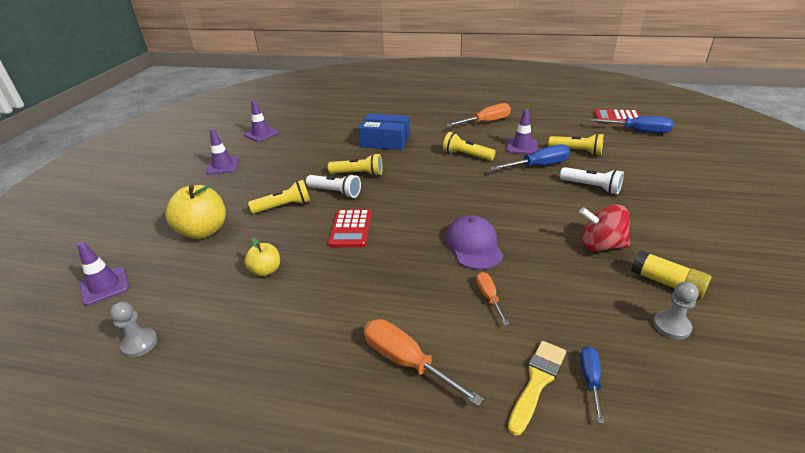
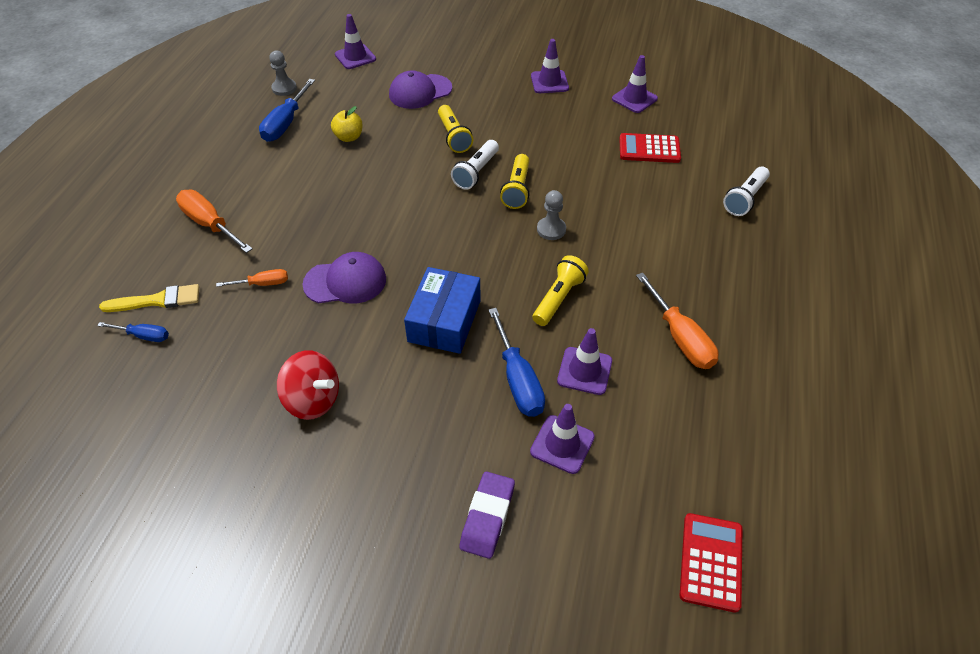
camera: 90 degrees right, 15 degrees up
(204, 231) = (420, 92): yellow apple -> purple cap
(351, 229) = (400, 187): red calculator -> red calculator (649, 149)
(385, 141) = (609, 213): blue box -> blue box (444, 321)
(406, 362) = (210, 224): orange screwdriver -> orange screwdriver turned 90 degrees counterclockwise
(537, 382) = (157, 300): yellow brush -> yellow brush turned 45 degrees counterclockwise
(577, 151) = (562, 444): yellow flashlight -> purple traffic cone
(591, 187) = (446, 431): white flashlight -> white flashlight (745, 199)
(601, 245) = (313, 400): red spinning top -> red spinning top turned 105 degrees clockwise
(638, 131) = (642, 577): blue screwdriver -> blue screwdriver (286, 123)
(639, 170) = (487, 517): none -> purple eraser
(666, 283) = (230, 442): yellow glue stick -> none
(671, 326) = (172, 420): grey pawn -> grey pawn (551, 229)

